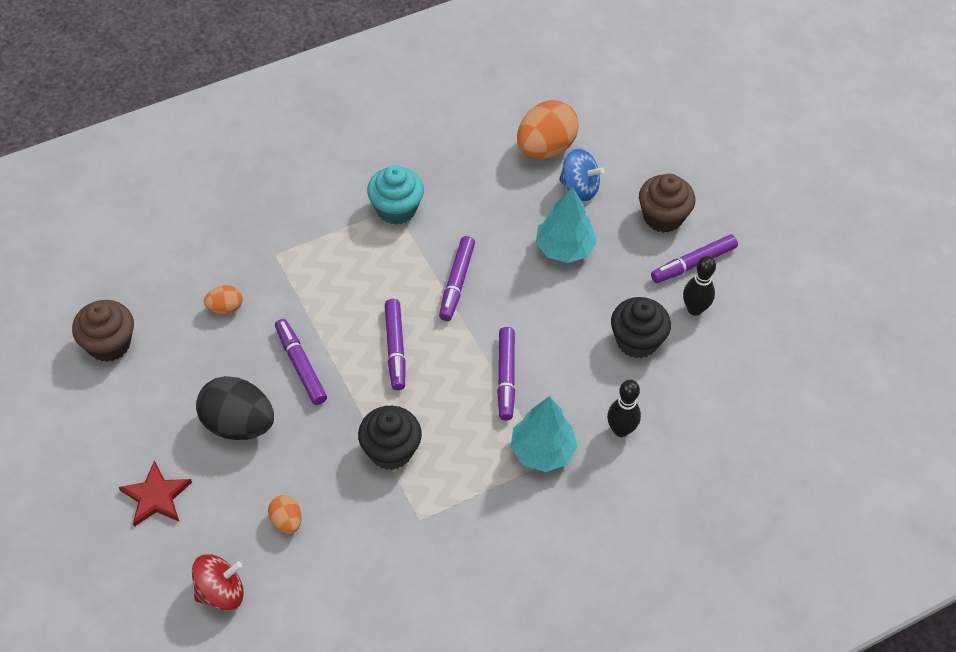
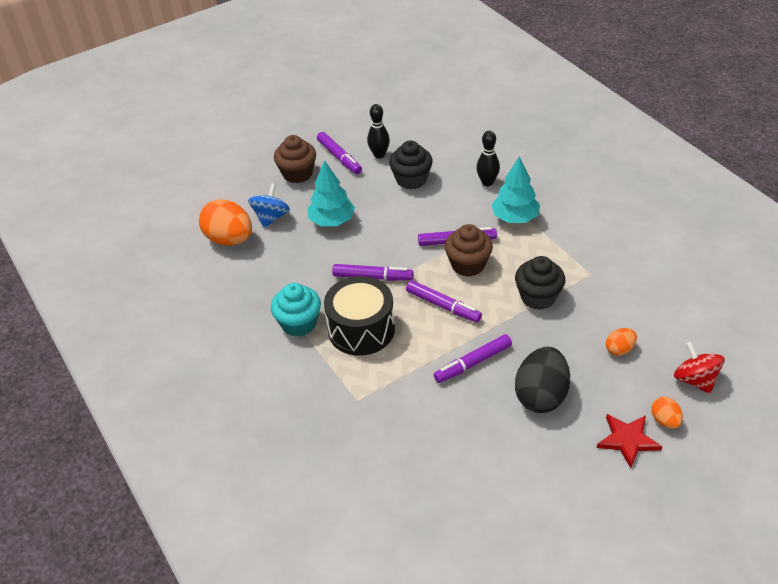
camera: 90 degrees left, 10 degrees down
(109, 344) = (480, 513): brown cupcake -> brown cupcake (468, 265)
(225, 308) = (422, 427): orange egg -> orange egg (665, 421)
(375, 265) = (361, 329): none -> black drum
(395, 348) = (443, 306): purple marker -> purple marker turned 45 degrees clockwise

